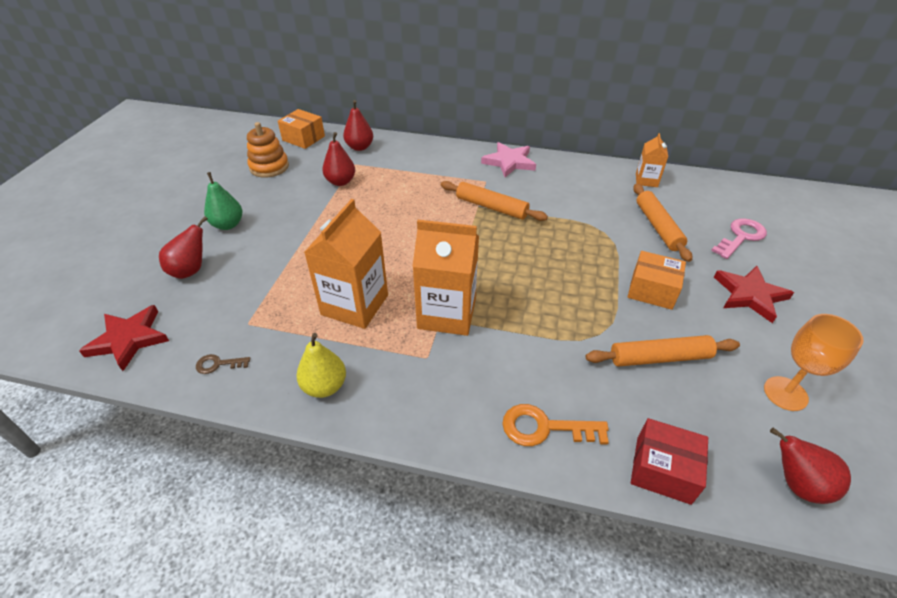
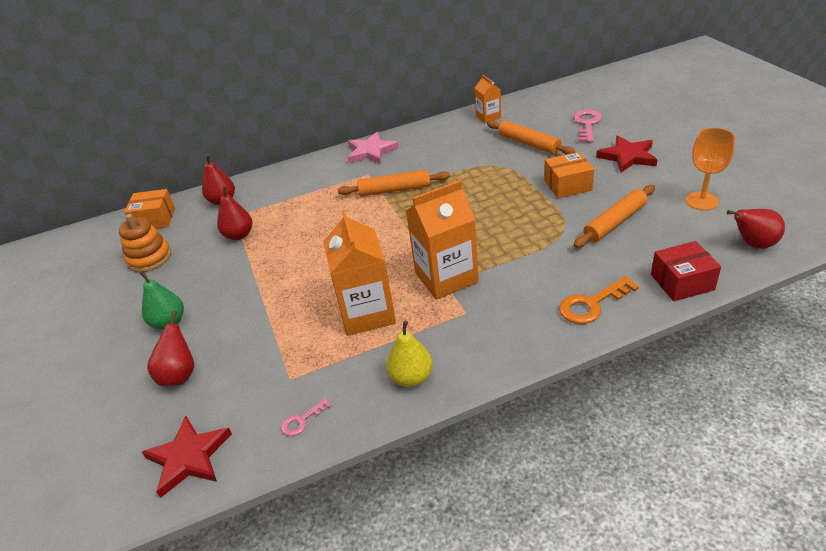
camera: 30 degrees left, 5 degrees down
(218, 364) = (302, 420): brown key -> pink key

